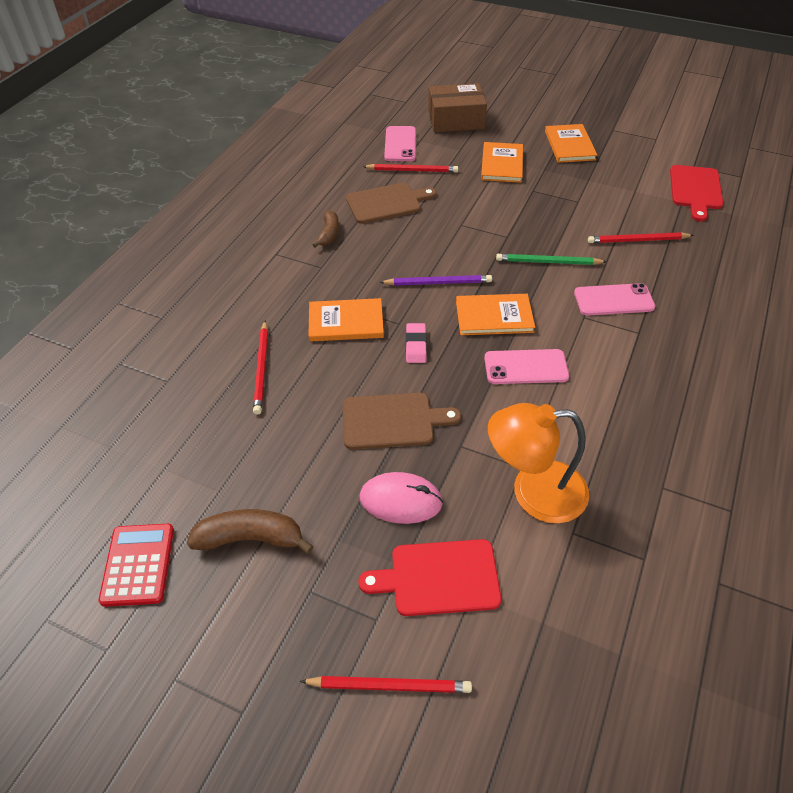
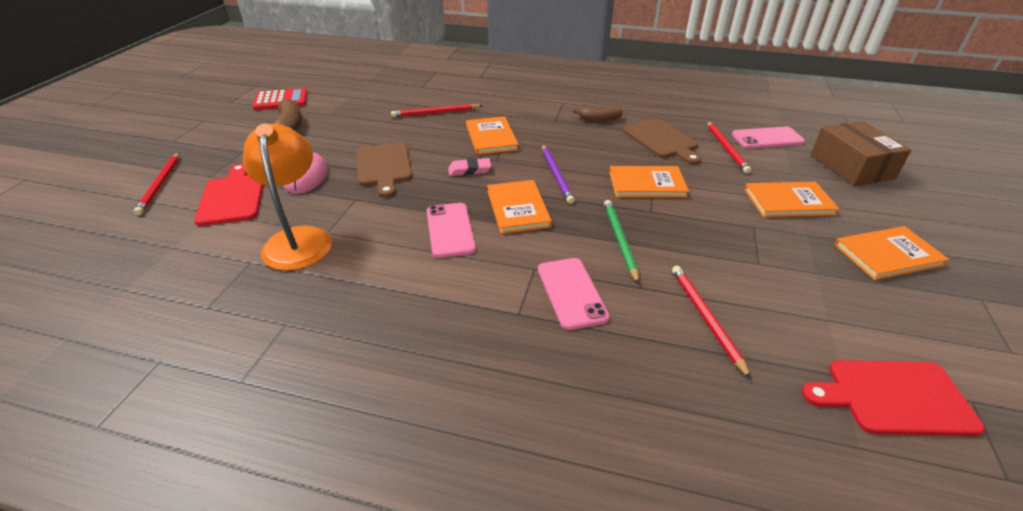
camera: 80 degrees right, 10 degrees down
(464, 229) = (647, 184): none -> orange book

